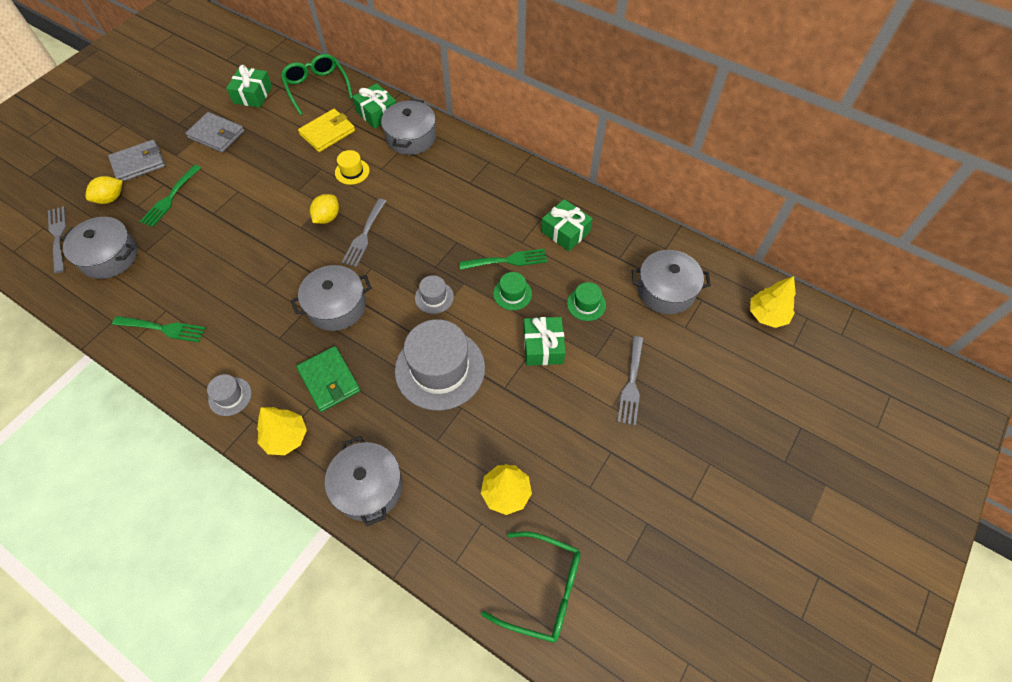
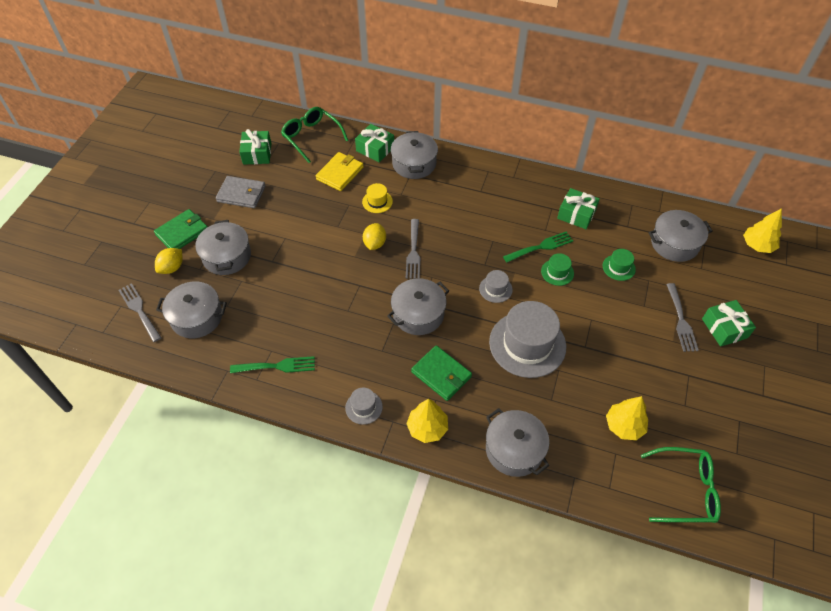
camera: 15 degrees left, 5 degrees down
(139, 163) = (182, 232): grey wallet -> green wallet
(170, 198) = (227, 256): green fork -> grey pot
(543, 347) = (600, 308): green gift -> green gift (724, 328)

